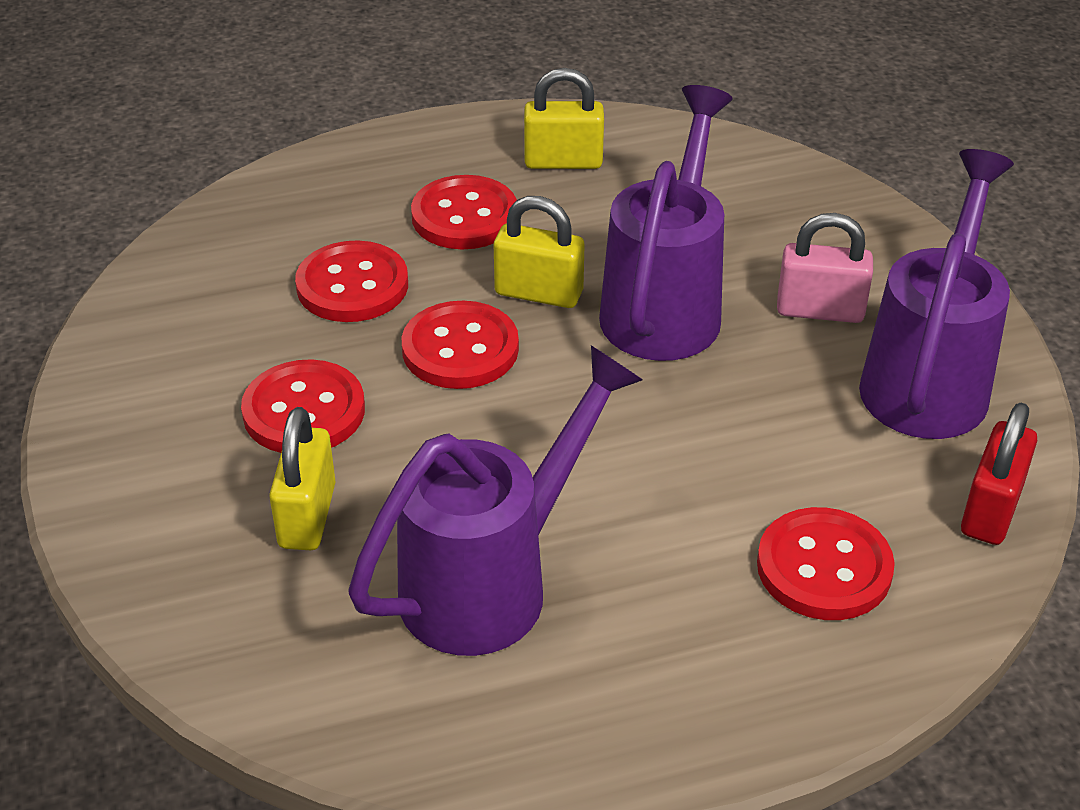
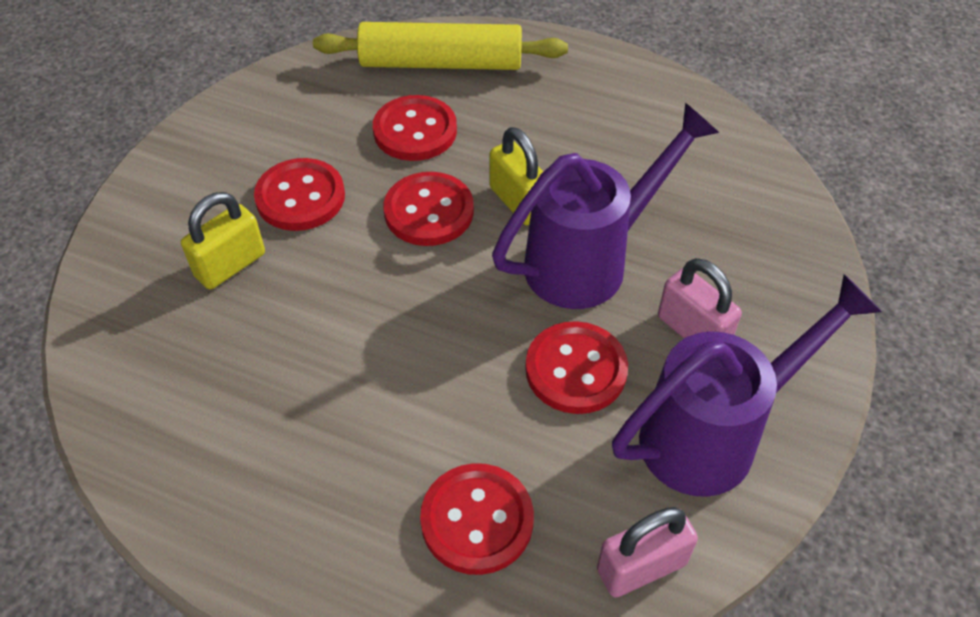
camera: 40 degrees right, 10 degrees up
(300, 210) = (441, 63): none -> yellow rolling pin
(464, 216) = (532, 121): red button -> red button (576, 369)
(493, 581) = (277, 378): purple watering can -> none
(563, 161) = (638, 117): yellow padlock -> none
(991, 510) = (641, 567): red padlock -> pink padlock

